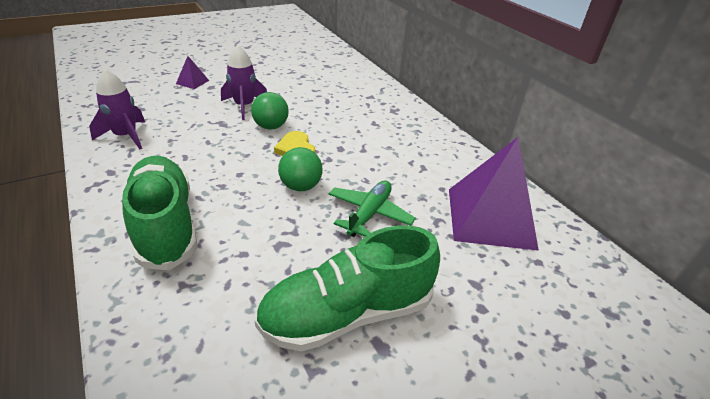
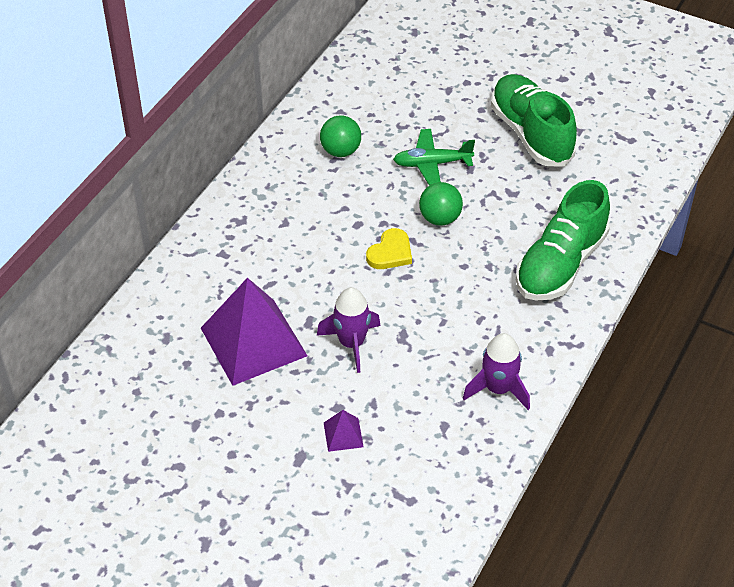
camera: 120 degrees left, 10 degrees up
(271, 126) = (370, 295): green ball -> green ball (340, 151)
(347, 313) = (531, 134): green shoe -> green shoe turned 150 degrees counterclockwise
(490, 217) = (369, 101): purple pyramid -> purple pyramid (253, 342)

